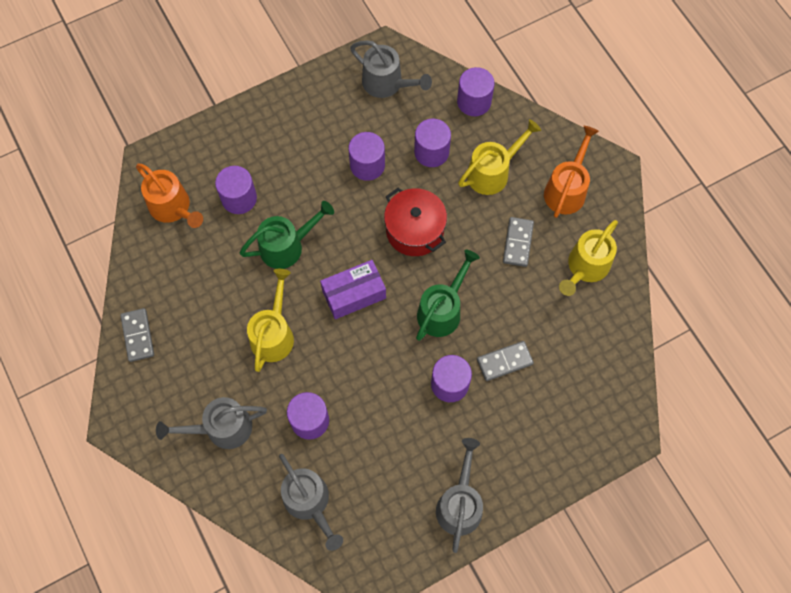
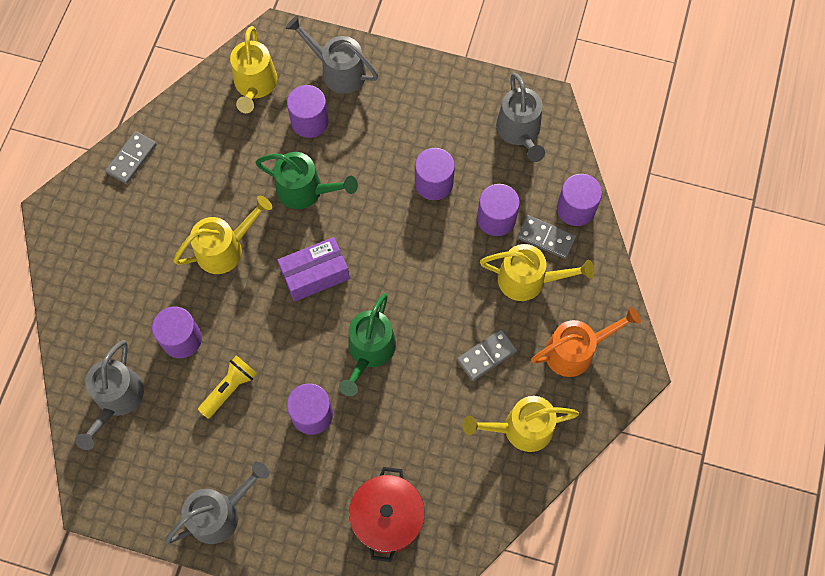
camera: 45 degrees right, 0 degrees up
(173, 208) = (255, 86): orange watering can -> yellow watering can
(221, 428) = (116, 283): grey watering can -> grey watering can (337, 71)
(354, 294) = (315, 275): purple box -> purple box turned 45 degrees counterclockwise
(378, 420) = (229, 389): none -> yellow flashlight
(414, 230) = (415, 269): red pot -> red pot (387, 518)
(442, 310) = (369, 351): green watering can -> green watering can turned 120 degrees clockwise
(504, 361) = (373, 439): grey domino -> grey domino (546, 238)

